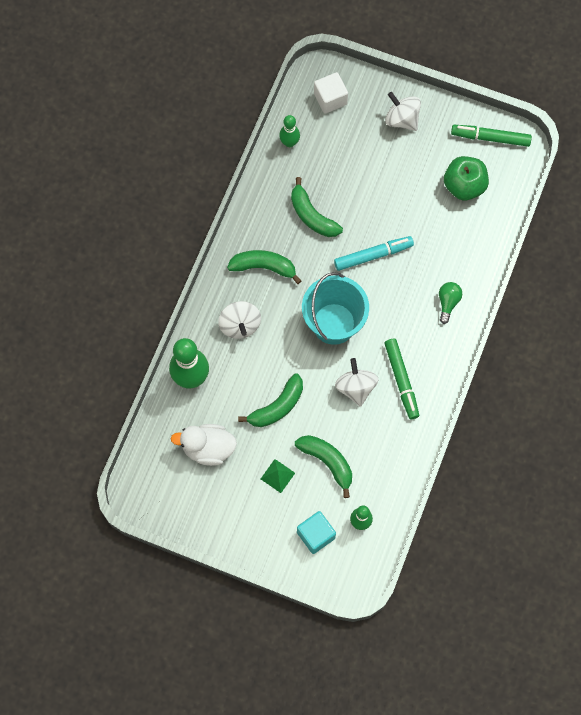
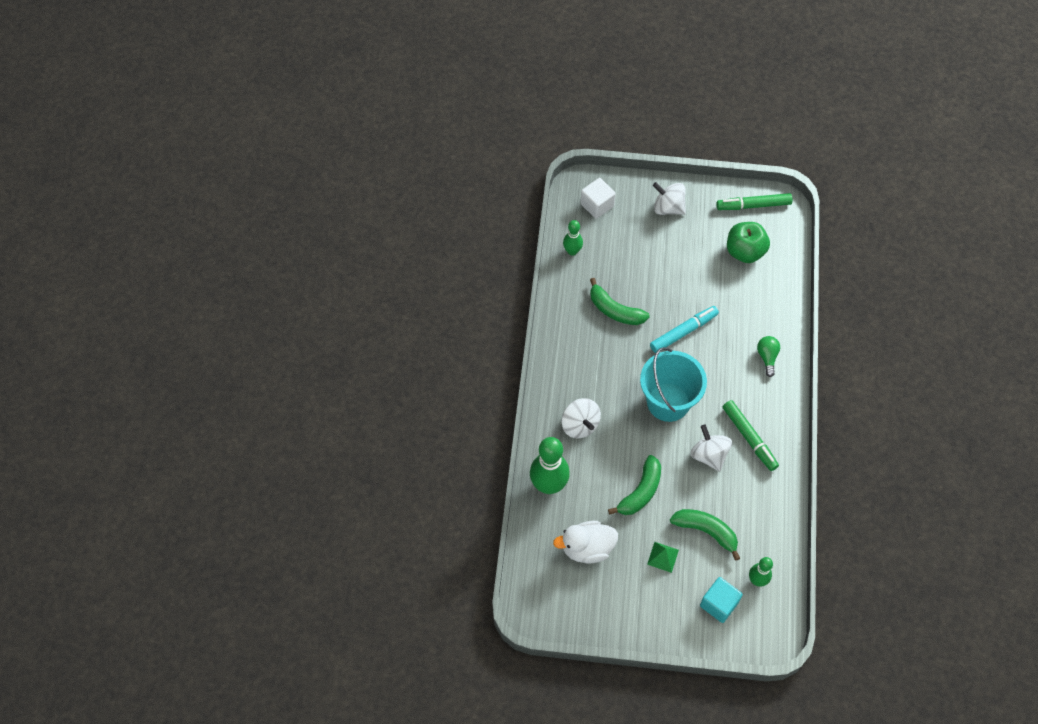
camera: 15 degrees left, 10 degrees down
(263, 267) = (585, 367): green banana -> none

